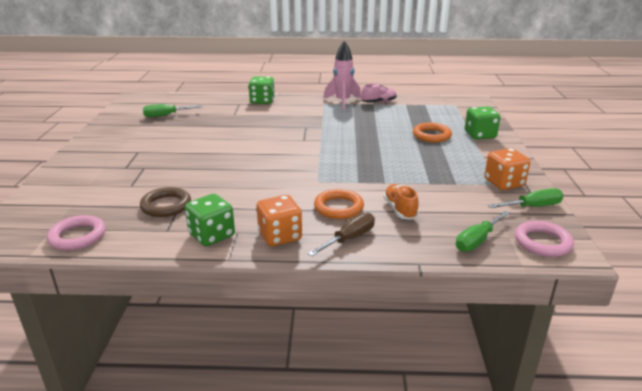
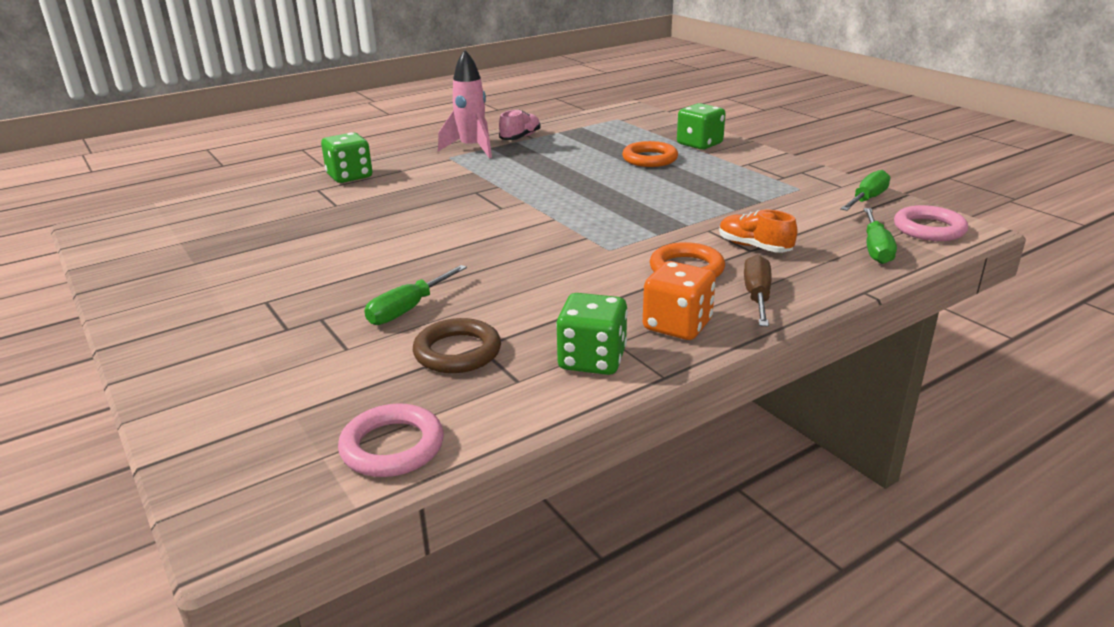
camera: 35 degrees left, 0 degrees up
(166, 115) = (218, 237): green screwdriver -> green screwdriver (408, 309)
(504, 183) = (804, 185): orange dice -> none

